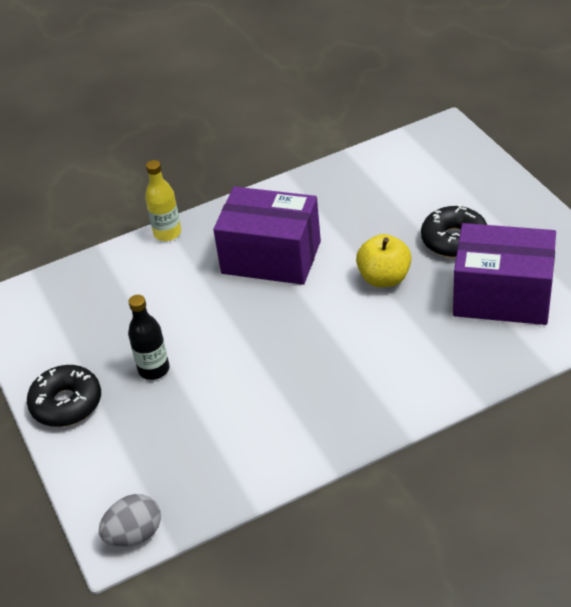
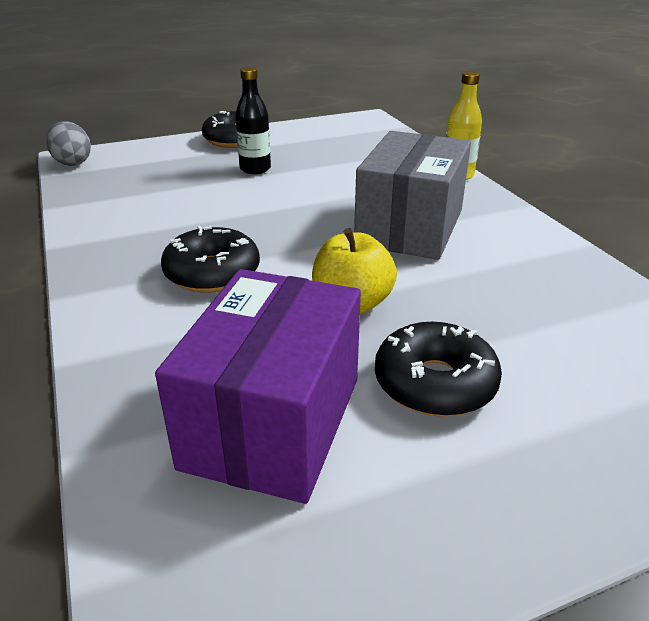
camera: 90 degrees right, 10 degrees down
(271, 257) = (410, 227): purple box -> grey box
(358, 355) = (212, 273): none -> black donut

